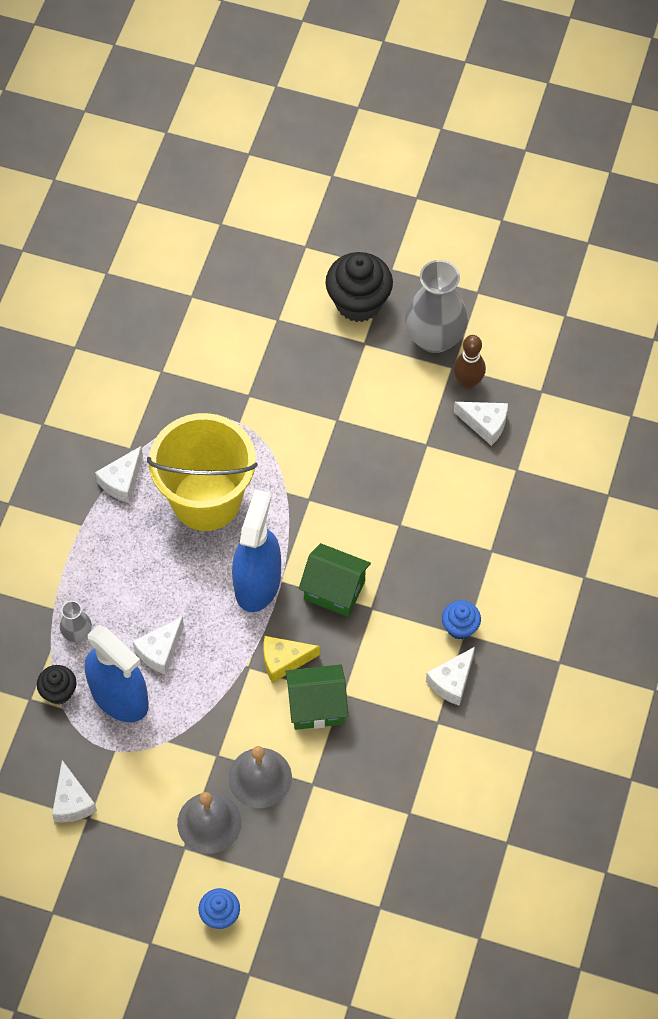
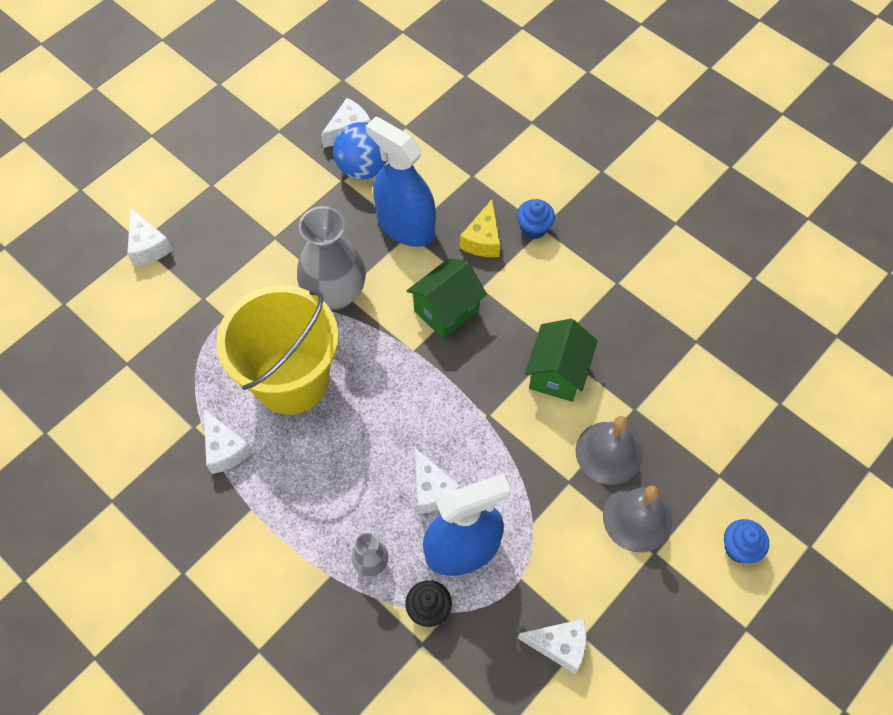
camera: 65 degrees left, 0 degrees up
(257, 583) = (404, 371): blue spray bottle -> blue spray bottle (405, 226)
(284, 661) = (497, 382): yellow cheese -> yellow cheese (483, 240)
(358, 303) = (167, 172): black cupcake -> none
(434, 338) = (242, 131): grey vase -> grey vase (335, 294)
(449, 455) = (363, 168): none -> blue ball
(452, 682) = (583, 256): white cheese -> white cheese (148, 246)
(468, 382) = (300, 125): brown bowling pin -> none

